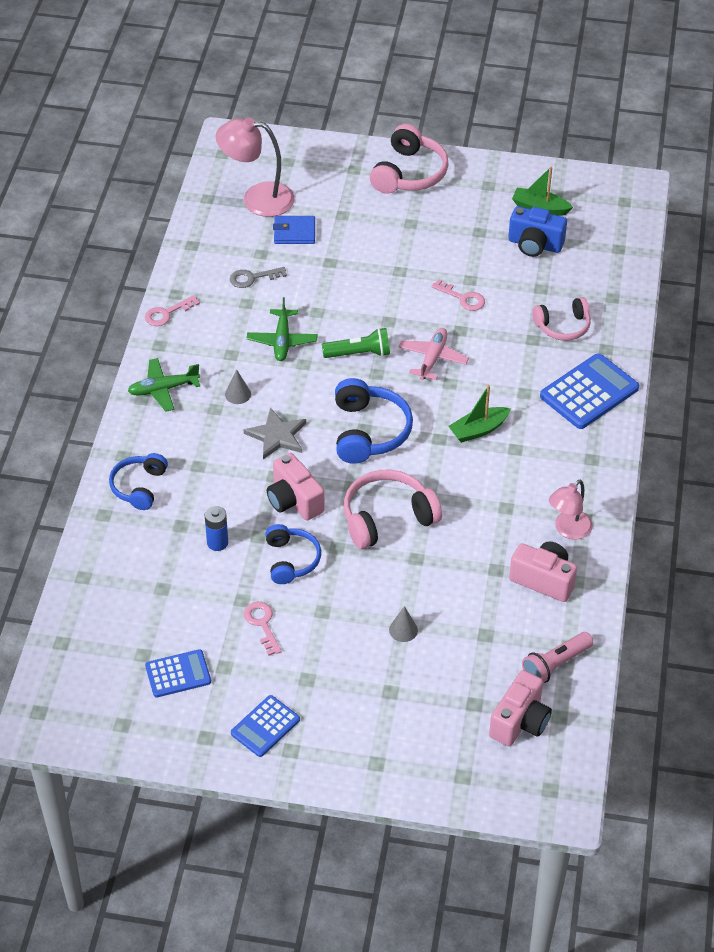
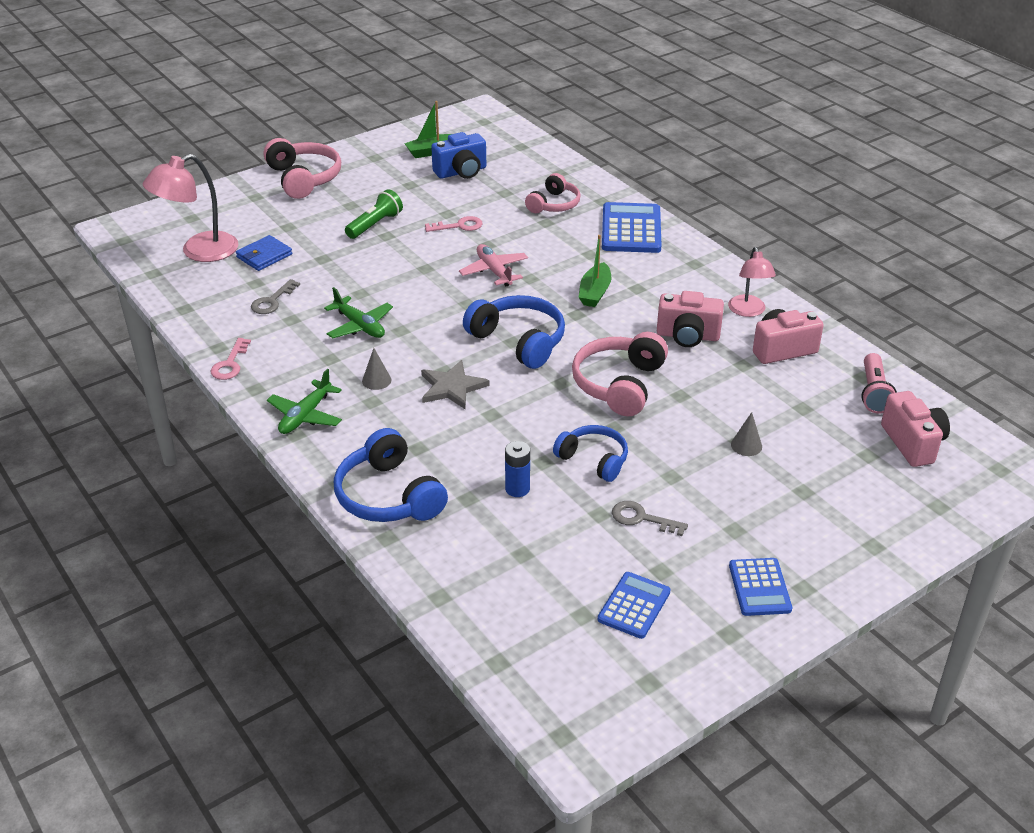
camera: 45 degrees left, 10 degrees down
(139, 487) = (388, 496): blue headphones -> blue headphones, size x1.53
(262, 624) = (642, 518): pink key -> grey key
(294, 500) = (533, 420): pink camera -> pink camera (687, 336)
(359, 353) = (434, 299): green flashlight -> green flashlight (375, 225)

